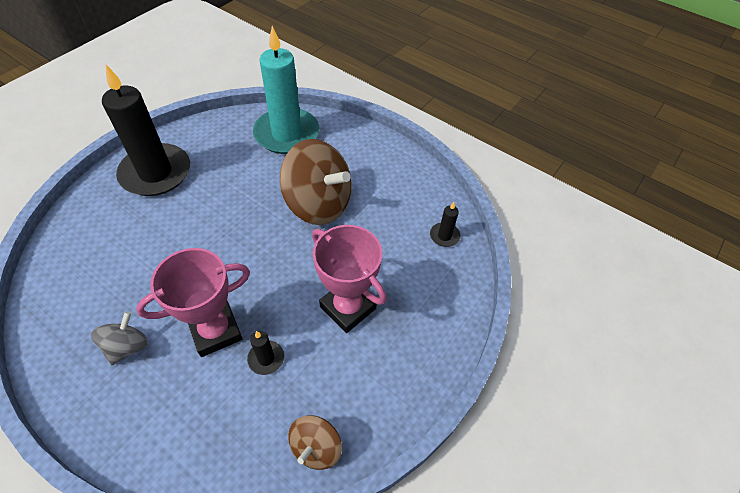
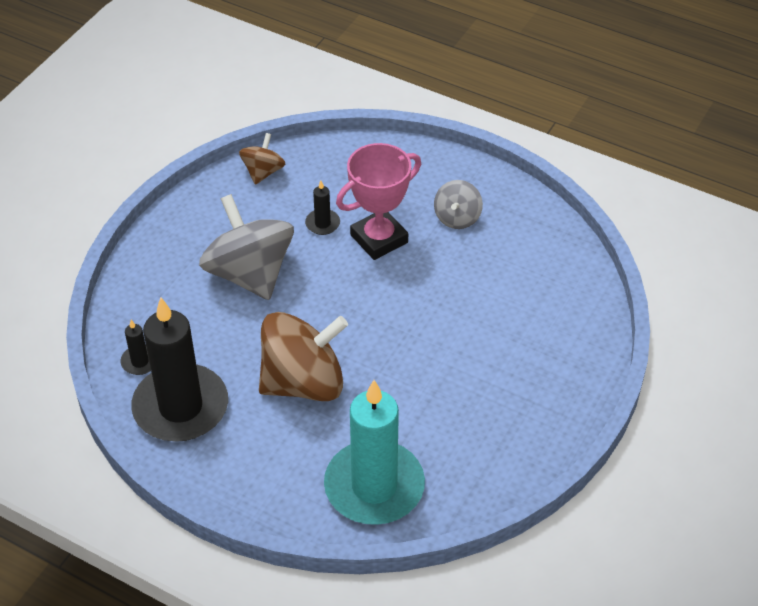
camera: 175 degrees right, 5 degrees down
(156, 173) = (531, 397): black candle -> black candle (181, 407)
(318, 204) = (303, 382): brown spinning top -> brown spinning top turned 135 degrees clockwise
(348, 307) = (249, 273): pink trophy -> grey spinning top

